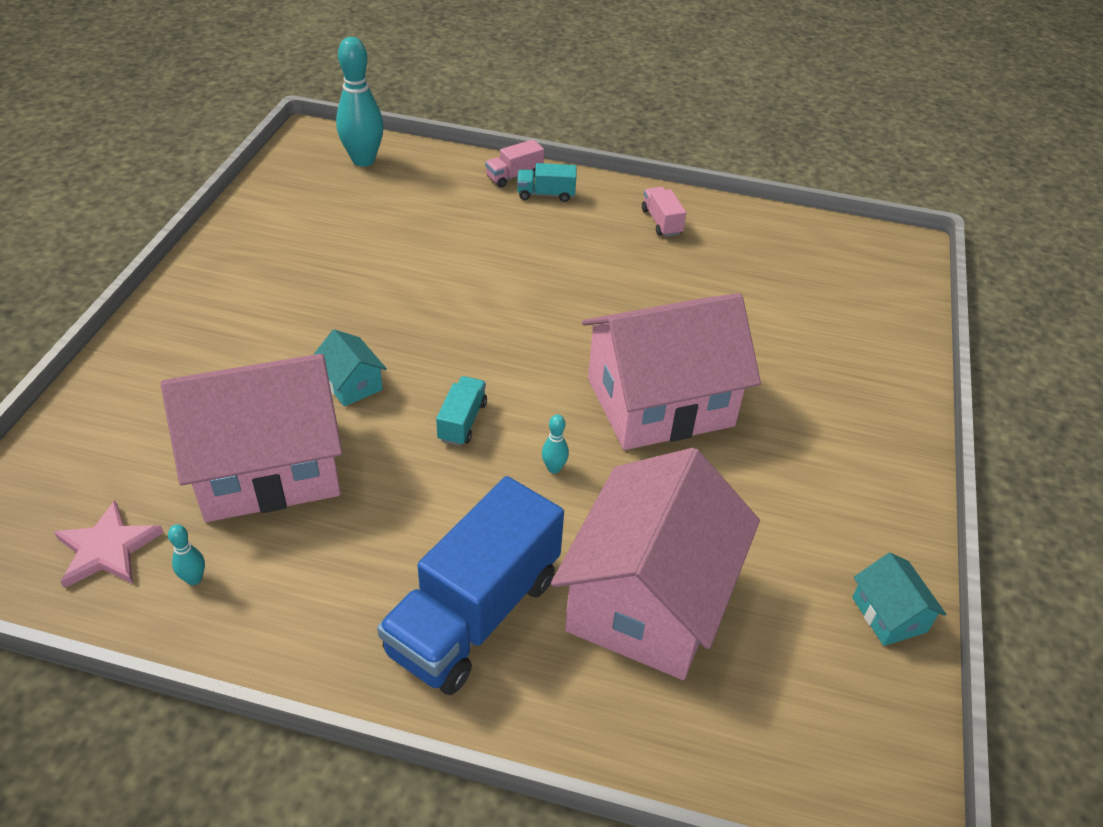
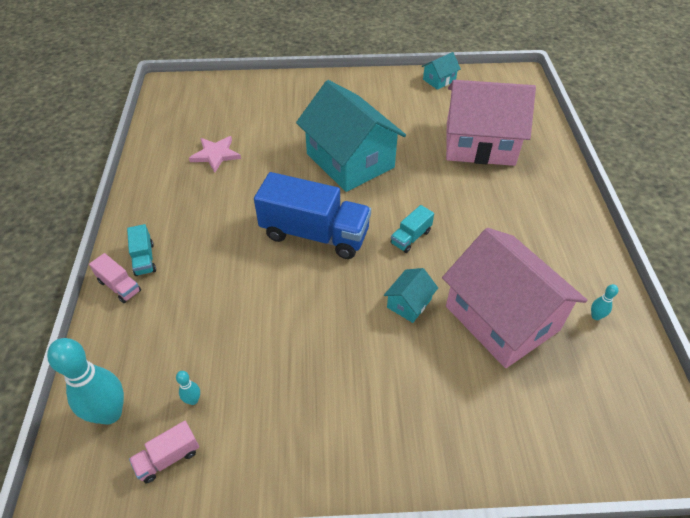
camera: 105 degrees left, 5 degrees up
(107, 549) = (612, 372): pink star -> pink star (215, 155)
(462, 421) = (411, 237): turquoise truck -> turquoise truck turned 45 degrees counterclockwise
(474, 614) = (529, 197): blue truck -> blue truck (314, 234)
(554, 468) = (422, 190): turquoise bowling pin -> turquoise bowling pin (193, 400)
(660, 402) = (350, 160): pink house -> turquoise house
(661, 222) = (167, 188): pink truck -> pink truck (168, 458)

